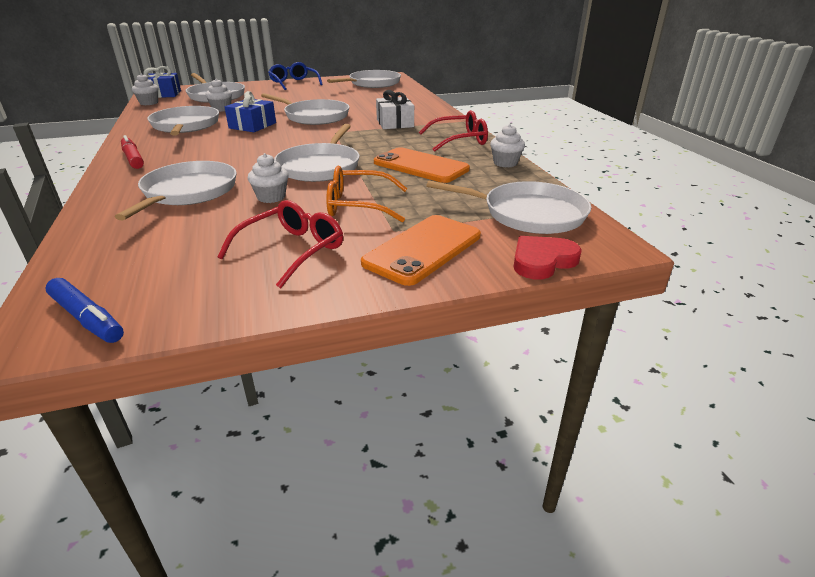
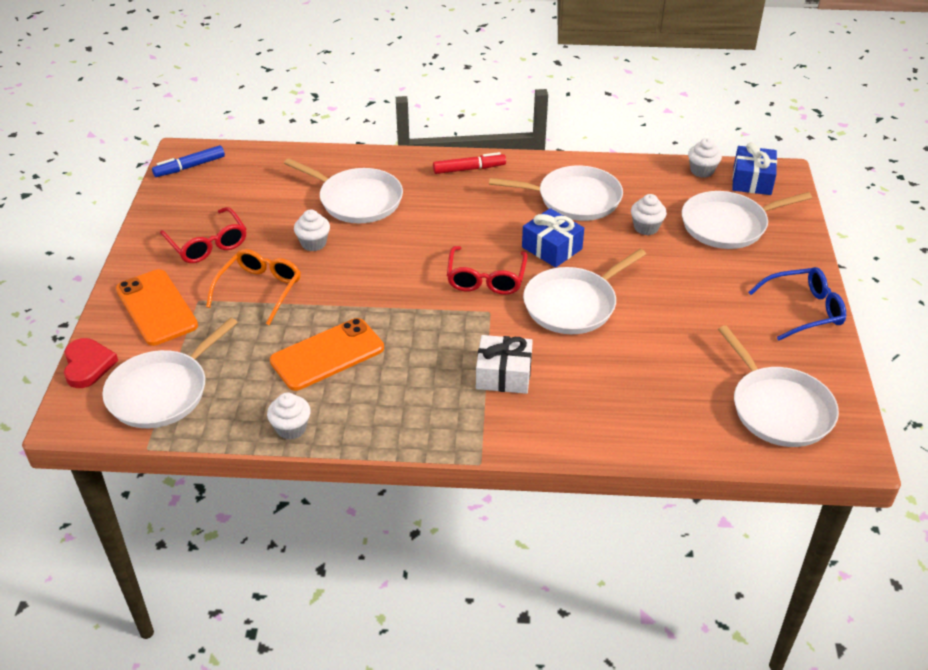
camera: 110 degrees right, 10 degrees up
(320, 166) = (372, 282): white pan -> none
(459, 140) = (395, 416): red glasses -> red glasses (486, 279)

